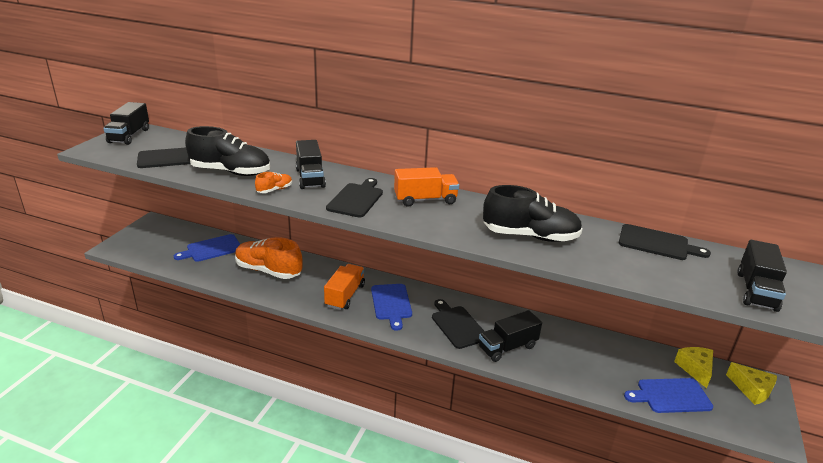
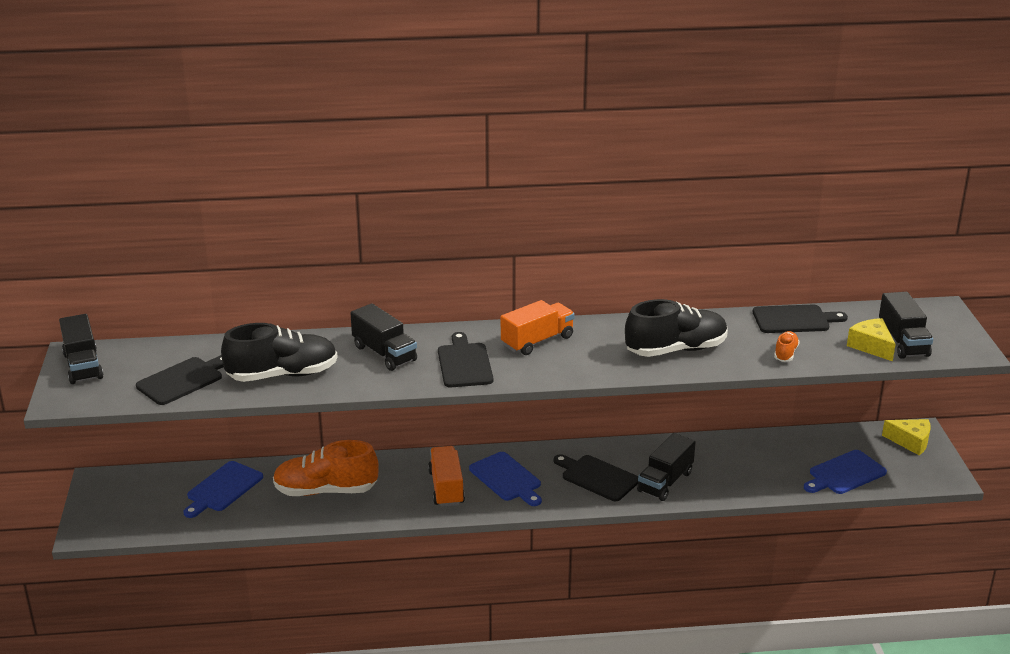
camera: 25 degrees left, 0 degrees up
(274, 190) = (362, 381): orange shoe -> orange shoe (785, 353)
(695, 369) = (852, 440): yellow cheese -> yellow cheese (871, 346)

